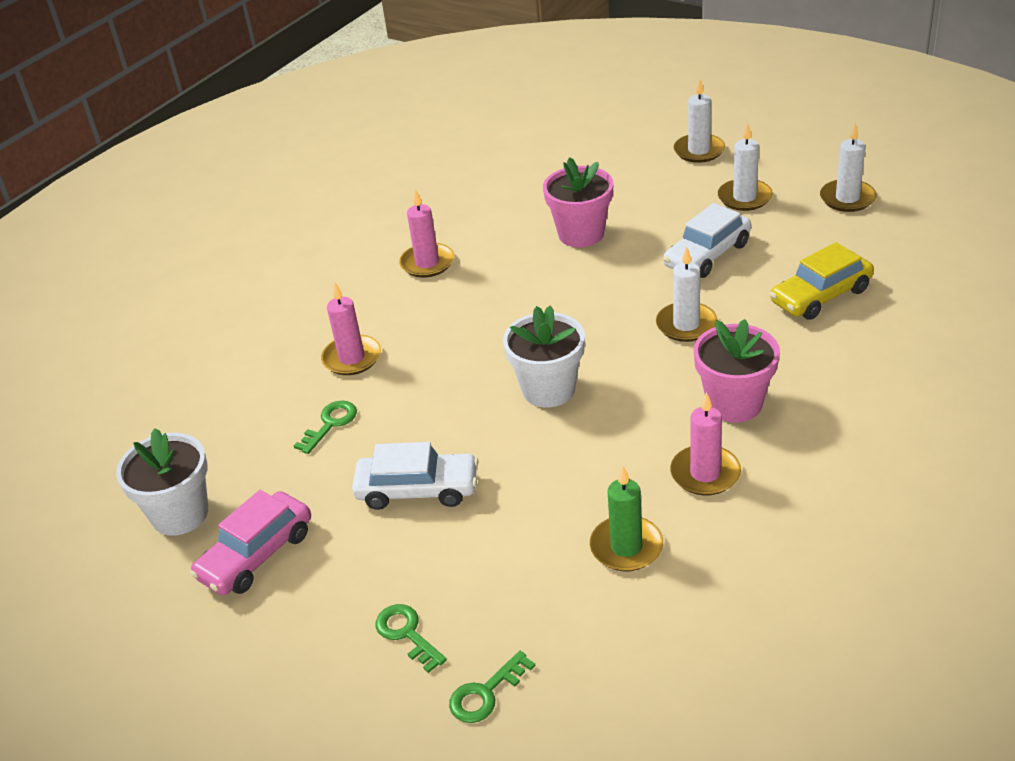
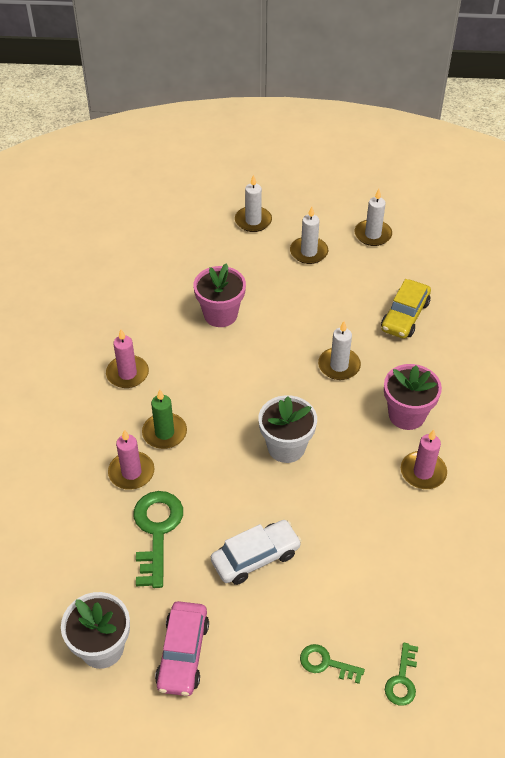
camera: 35 degrees left, 10 degrees up
(330, 424) = (157, 531): green key -> green key, size x1.83
(626, 547) = (413, 543): green candle -> green candle (164, 433)
(707, 255) = (315, 306): white car -> none

